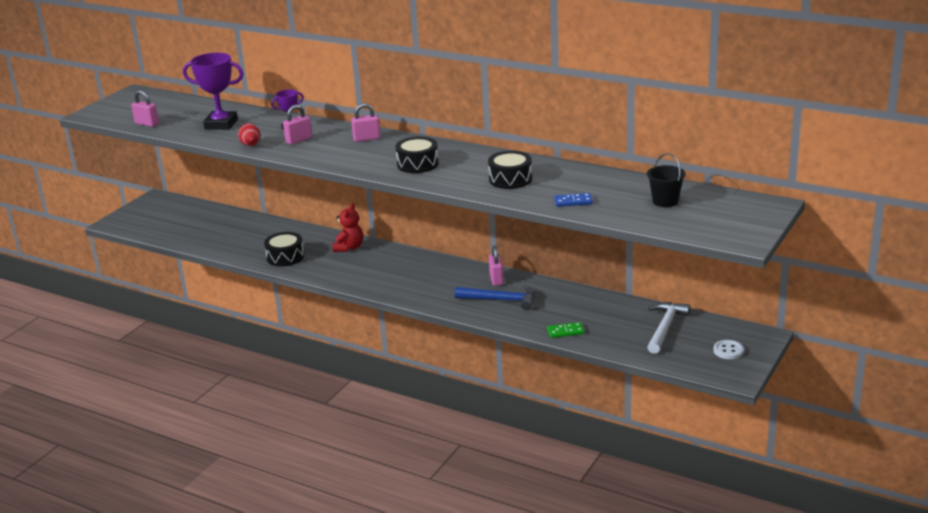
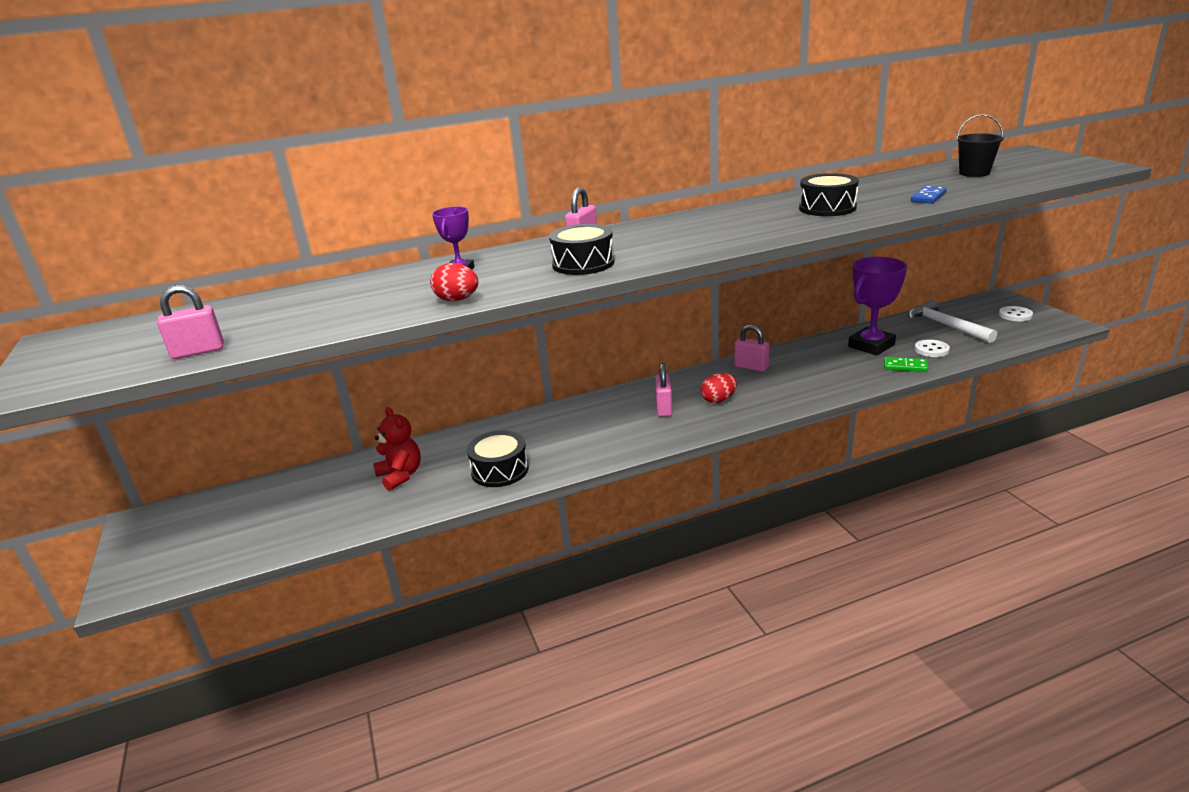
camera: 50 degrees left, 0 degrees up
(221, 124) = (339, 305): purple trophy -> purple trophy (871, 346)
(299, 140) = (506, 273): pink padlock -> pink padlock (664, 408)
(349, 247) = (549, 422): red teddy bear -> red teddy bear (400, 476)
(417, 164) = (710, 234): black drum -> black drum (583, 264)
(435, 286) = (718, 400): none -> red egg
(501, 300) = (799, 377): blue hammer -> none
(565, 331) = (905, 366): green domino -> green domino turned 75 degrees clockwise
(608, 334) = (931, 350): none -> white button

